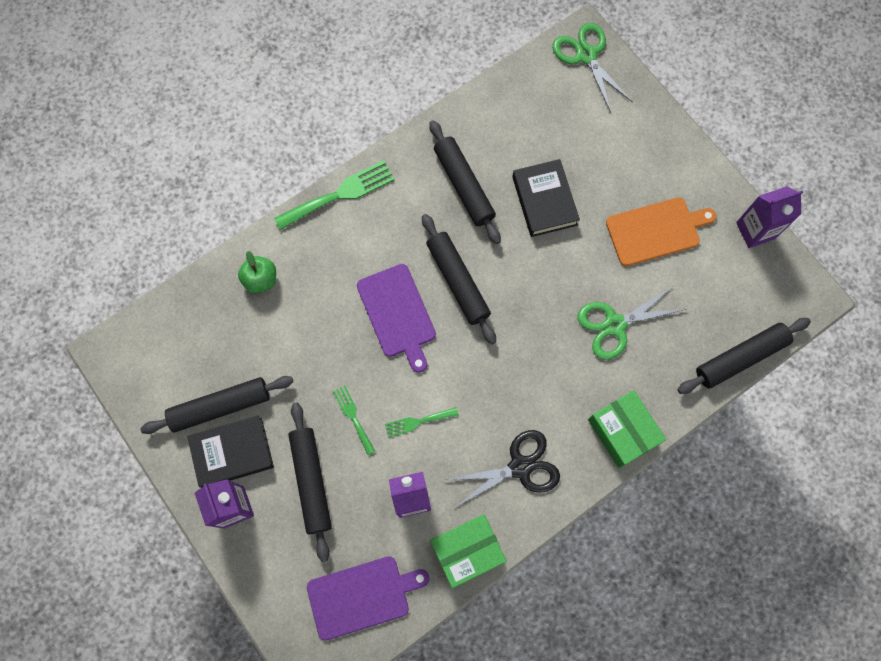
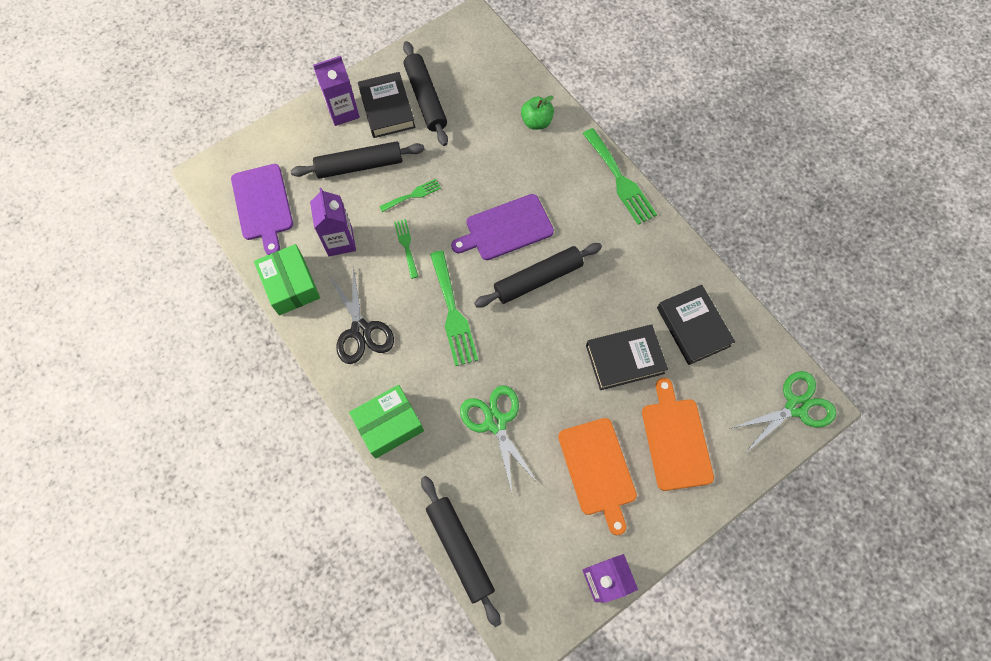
camera: 90 degrees right, 5 degrees down
(464, 186) = (636, 285): black rolling pin -> none
(497, 369) = (453, 313): none -> green fork
(509, 136) = (693, 327): none -> black book
(623, 160) = (676, 440): none -> orange cutting board

